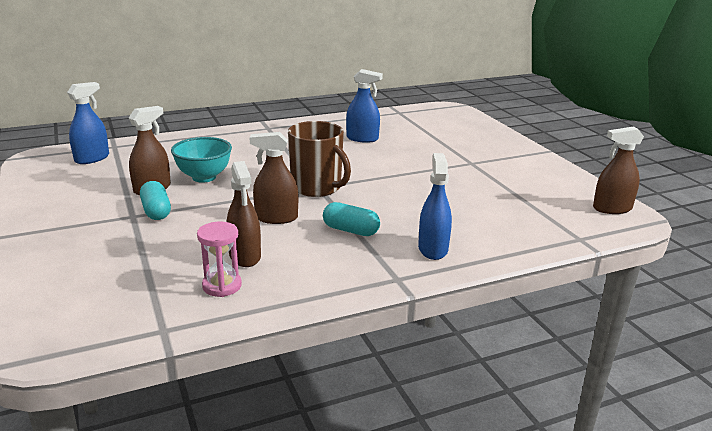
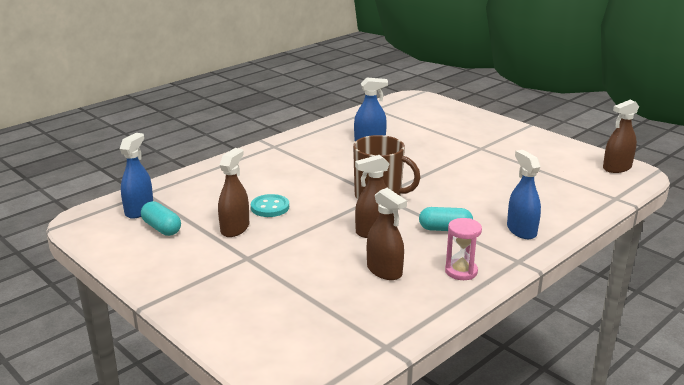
camera: 20 degrees left, 0 degrees up
(156, 211) = (263, 249): turquoise capsule -> turquoise capsule (162, 228)
(204, 177) = (270, 207): turquoise bowl -> turquoise button
(222, 286) = (393, 300): pink hourglass -> pink hourglass (461, 271)

